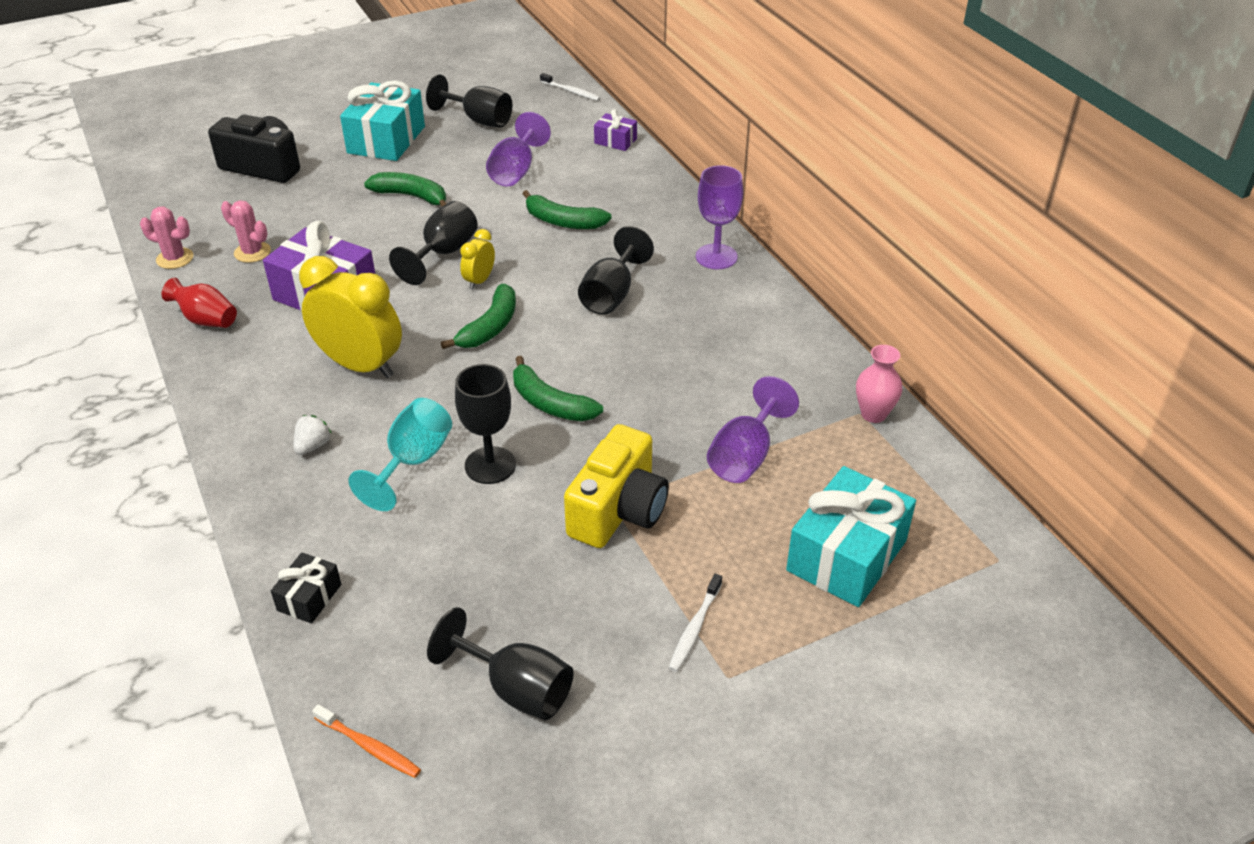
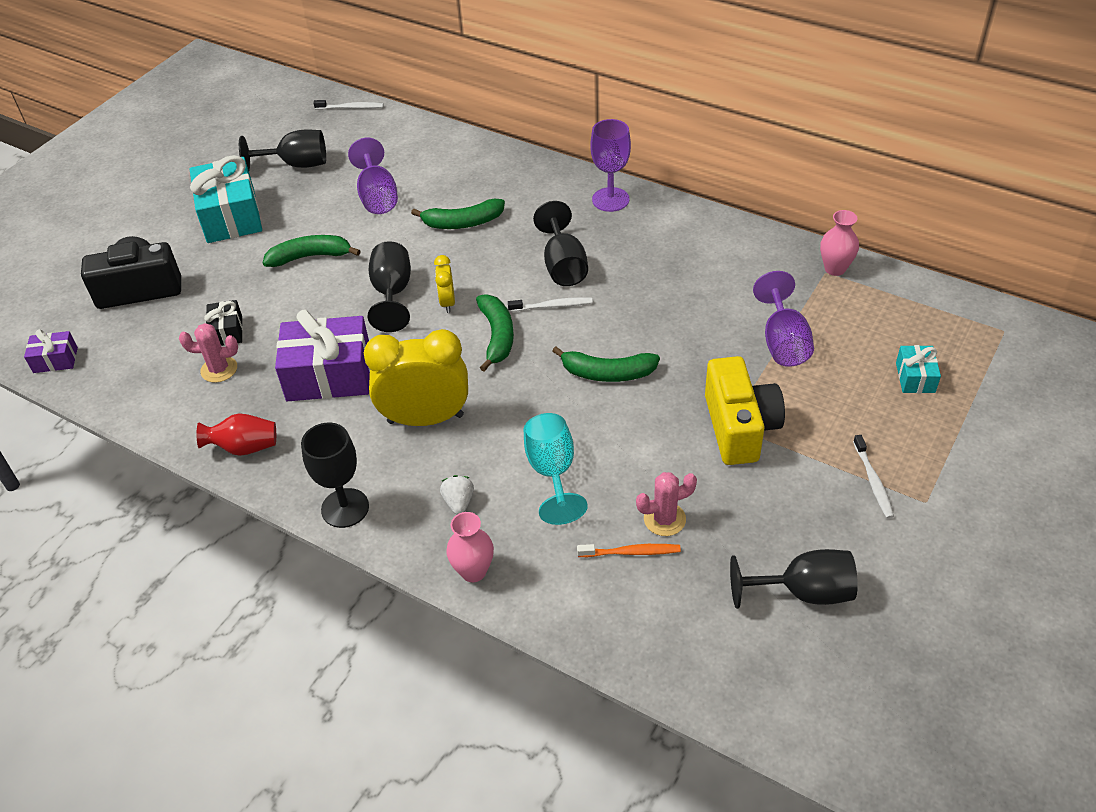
camera: 30 degrees left, 5 degrees up
(175, 258) = (150, 409): pink cactus -> pink cactus (664, 519)
(264, 507) = (473, 571): none -> pink vase
(309, 597) = (587, 617): black gift -> black gift (227, 331)
(369, 747) = (749, 694): orange toothbrush -> orange toothbrush (631, 552)
(490, 465) = (613, 443): black goblet -> black goblet (345, 508)
(564, 324) = (552, 306): none -> white toothbrush
(615, 141) = (433, 136): purple gift -> purple gift (55, 360)
(847, 556) = (915, 377): turquoise gift -> turquoise gift, size x0.49

